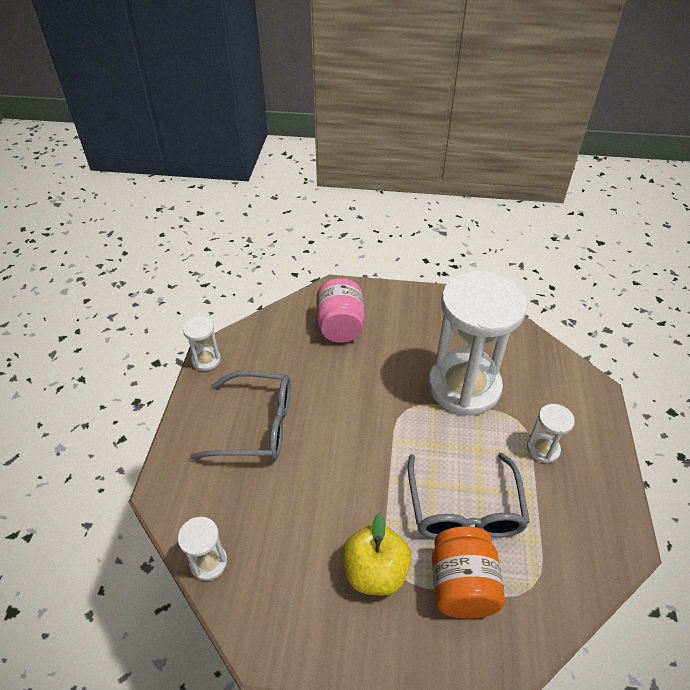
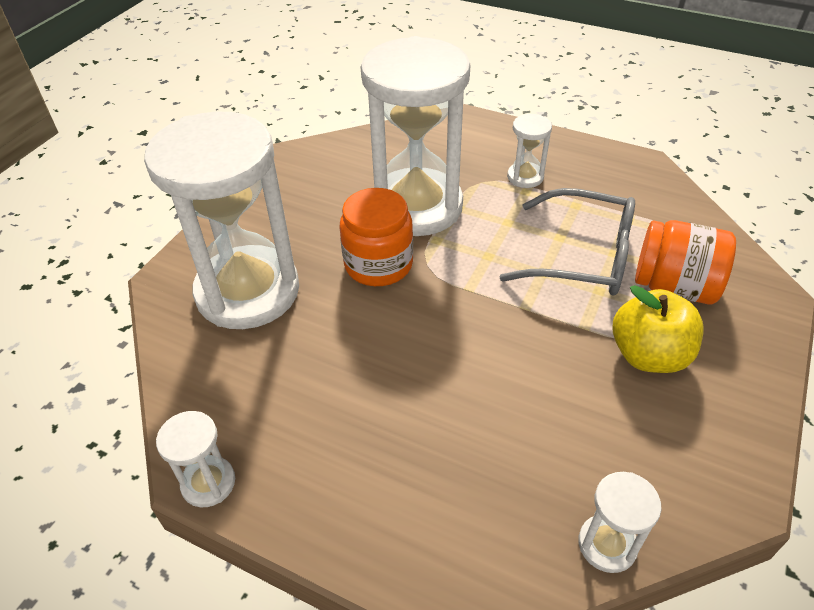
camera: 70 degrees left, 0 degrees up
(256, 425) = (383, 434): grey glasses -> none
(340, 326) = (248, 291): pink jar -> white hourglass
(393, 382) = (378, 264): none -> orange jar

